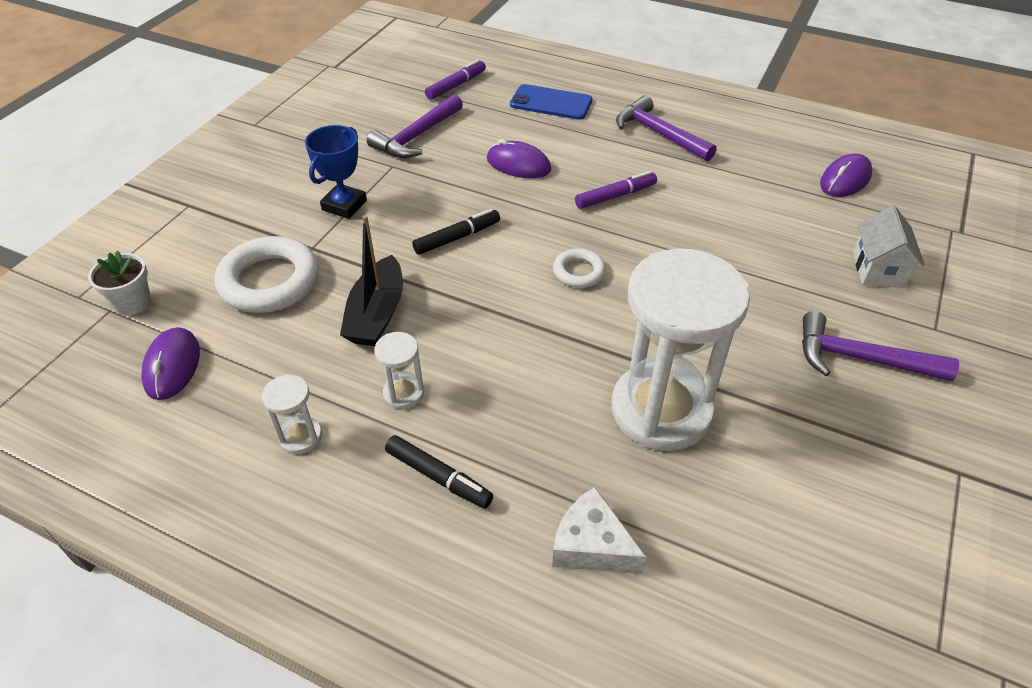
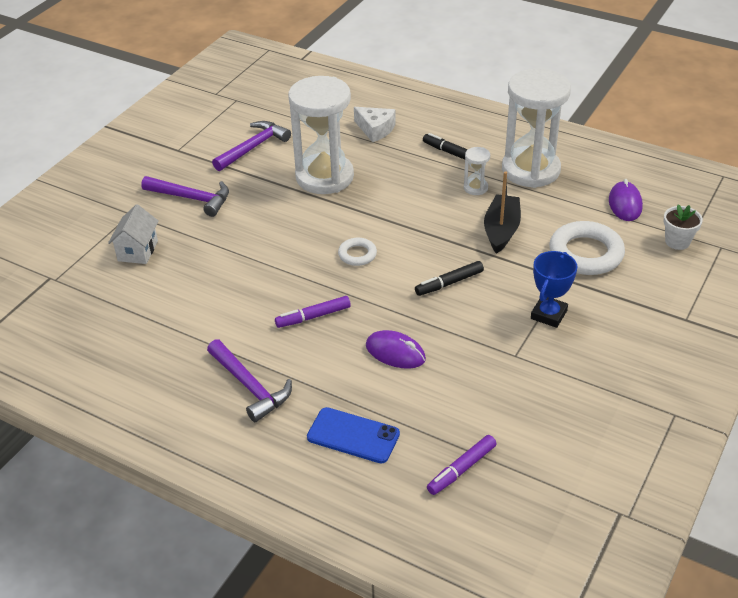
camera: 175 degrees left, 5 degrees down
(300, 436) = (530, 170): white hourglass -> white hourglass, size x2.42
(416, 137) = (497, 391): purple hammer -> purple hammer (253, 147)
(845, 180) = (105, 327): purple mouse -> none

